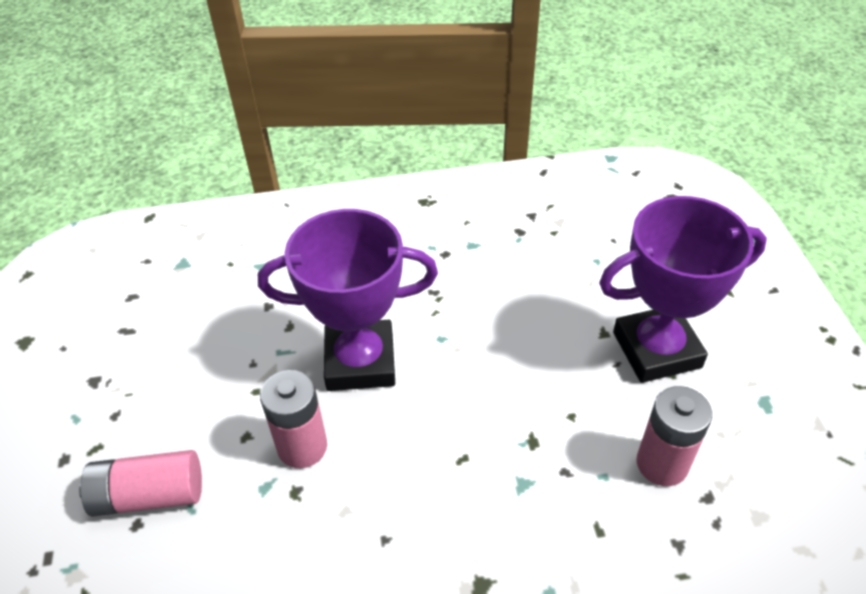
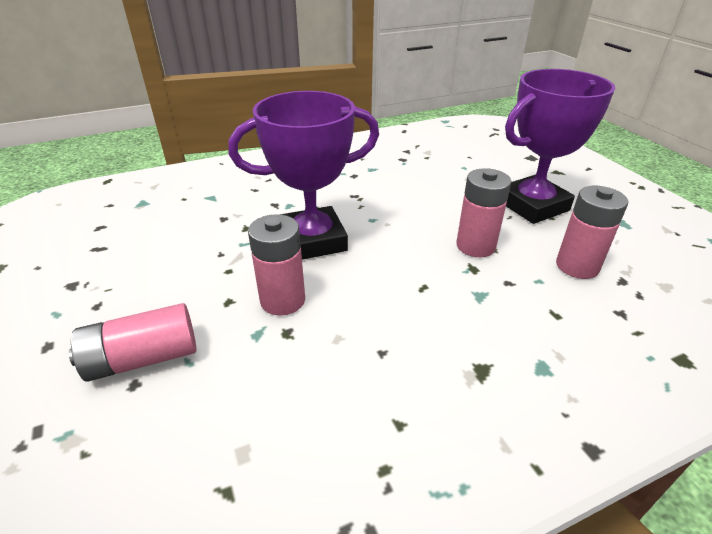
camera: 15 degrees left, 10 degrees down
(550, 407) = (475, 246): none -> pink battery

